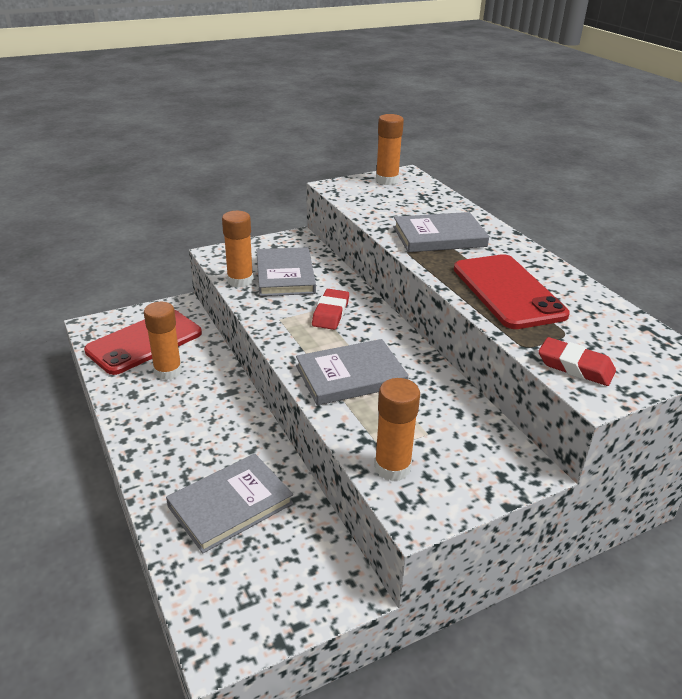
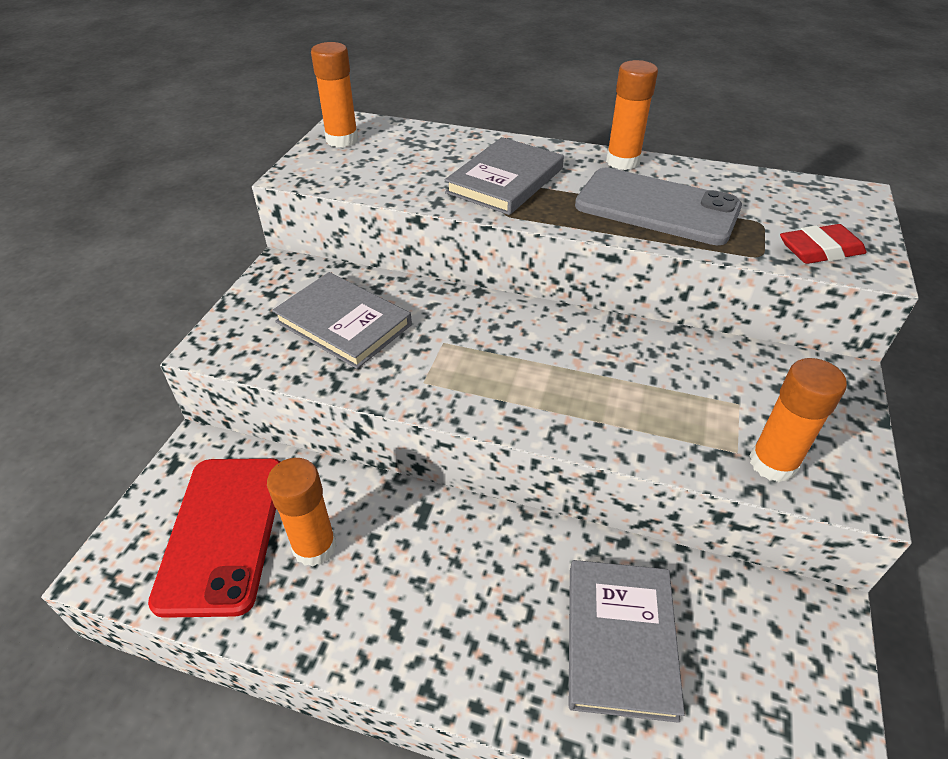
camera: 45 degrees left, 10 degrees up
(240, 281) = (302, 364): orange glue stick -> orange glue stick (622, 161)
(331, 313) = (463, 337): red eraser -> none
(351, 376) = (593, 395): grey book -> none
(508, 291) = (657, 207): red phone -> grey phone

